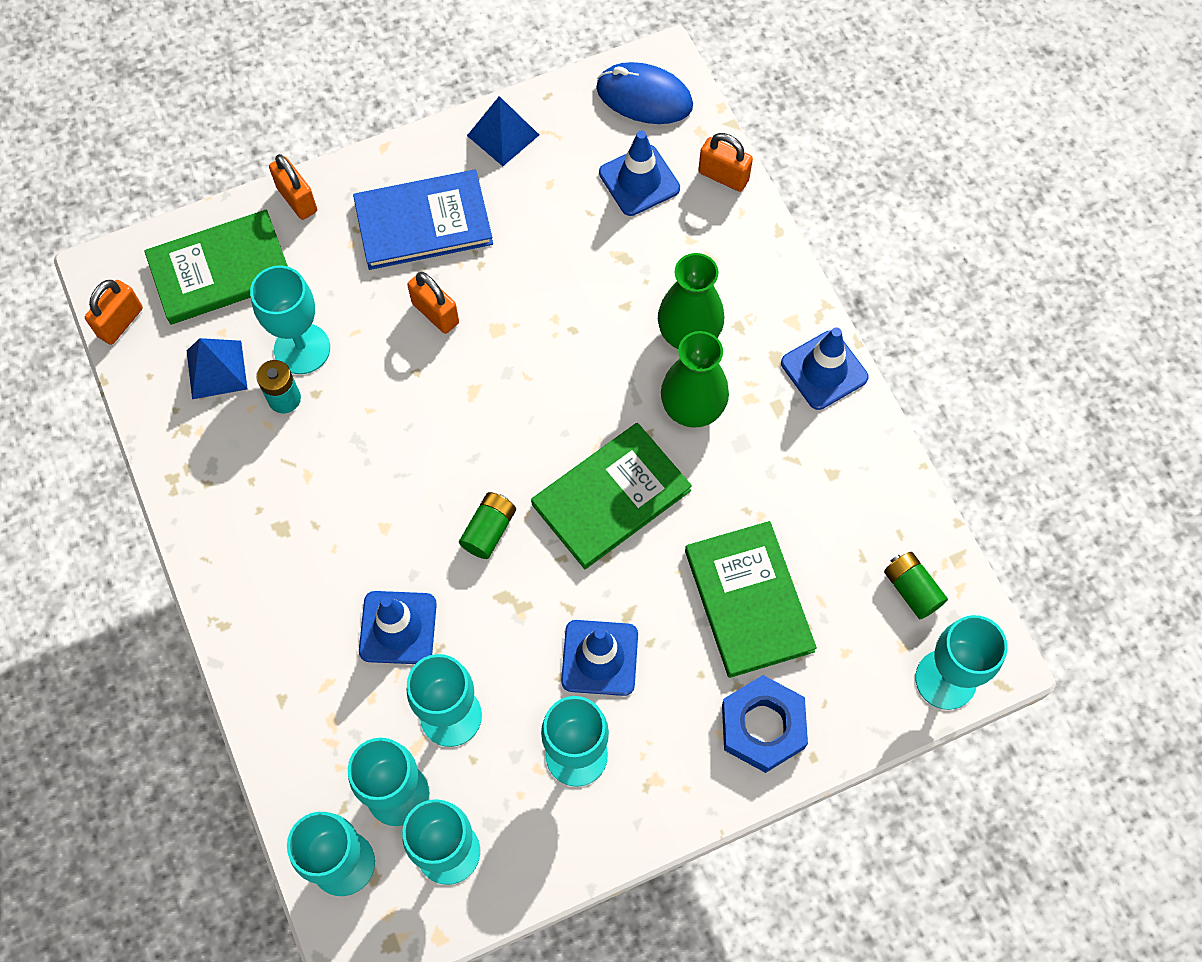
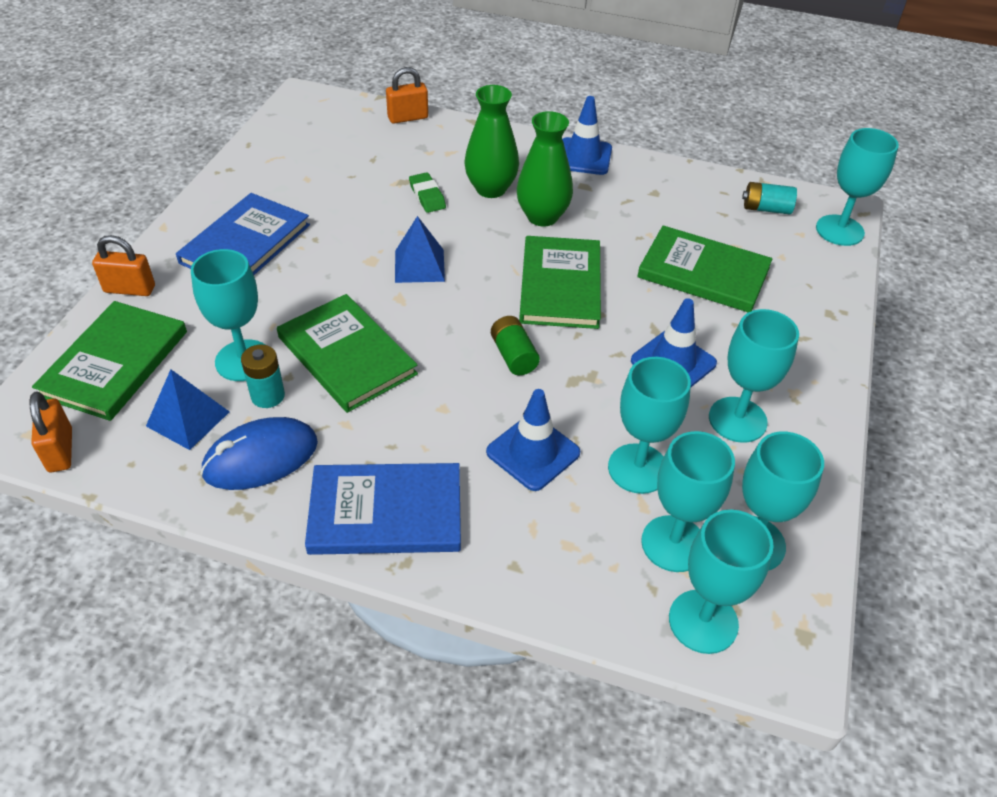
camera: 50 degrees left, 20 degrees down
(252, 575) = (386, 512): none -> blue book
(374, 412) = (347, 355): none -> green book
(435, 313) = (318, 279): orange padlock -> none
(503, 135) = (243, 175): blue pyramid -> blue pyramid (419, 265)
(624, 295) = (427, 196): none -> green eraser
(639, 181) = (361, 146): blue traffic cone -> none
(644, 97) = (312, 113): blue mouse -> blue mouse (260, 457)
(763, 726) = (801, 319): blue nut -> none
(912, 590) = (766, 209): green battery -> turquoise battery

